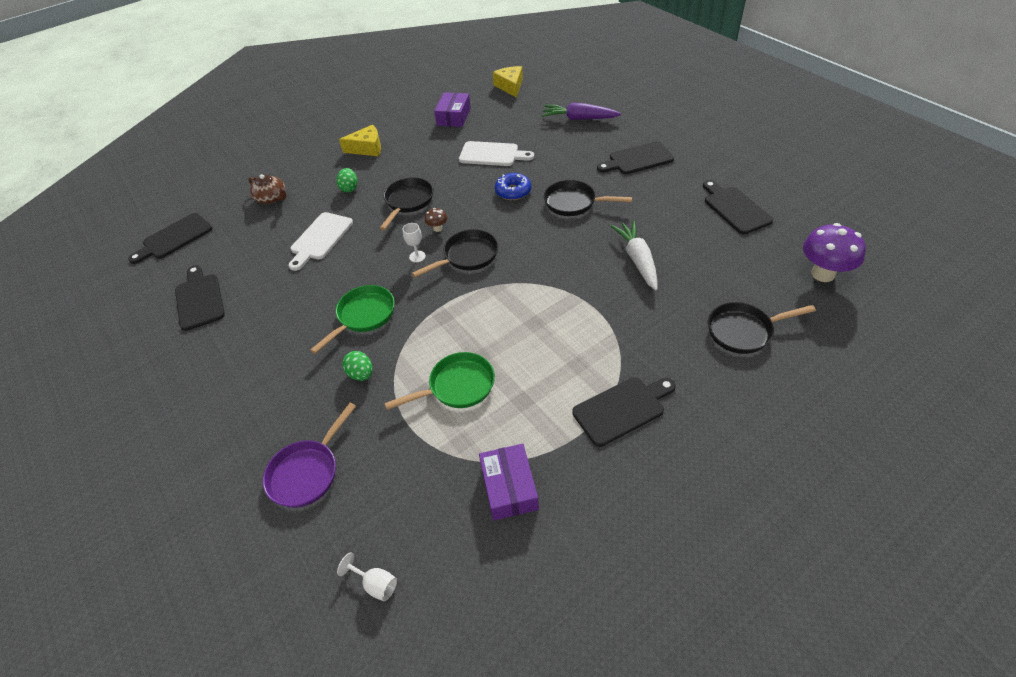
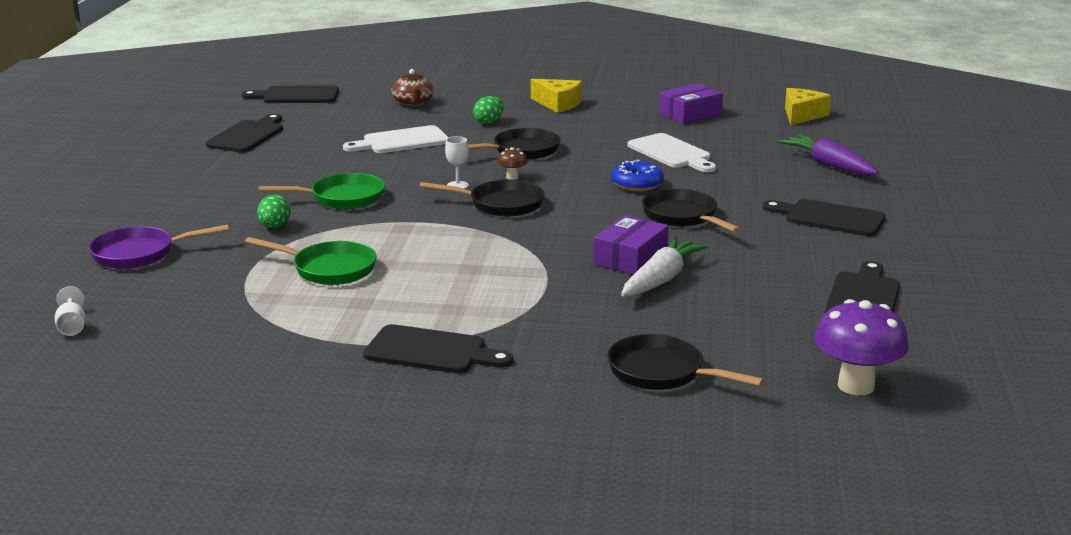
camera: 40 degrees right, 25 degrees down
(509, 487) = (250, 338): purple box -> purple box (630, 258)

